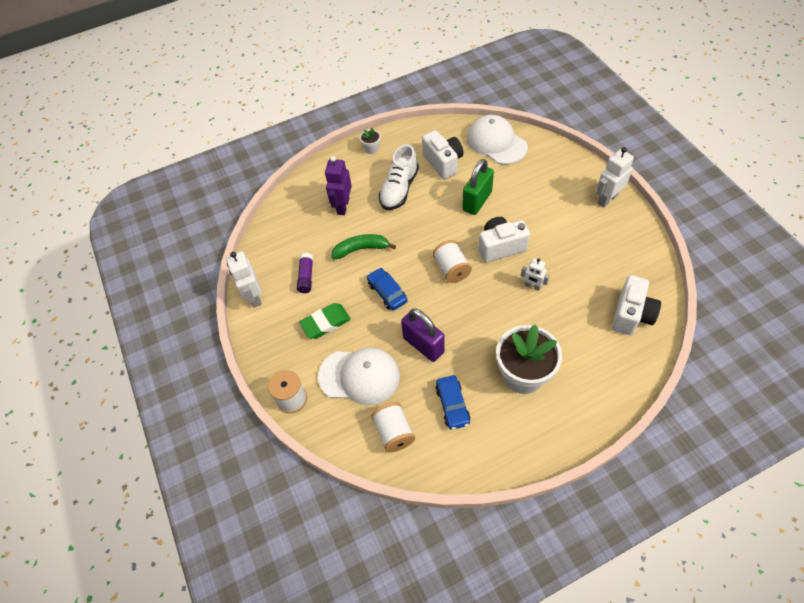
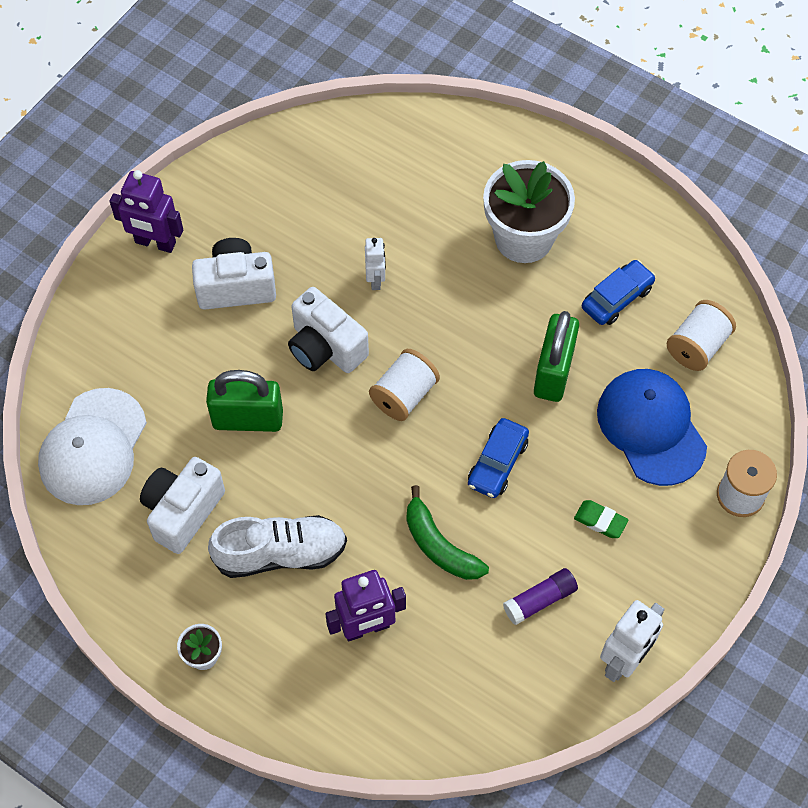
camera: 125 degrees left, 5 degrees up
(326, 323) = (600, 521): green eraser -> green eraser, size x0.62
(359, 376) = (651, 428): white cap -> blue cap
(423, 345) = (553, 372): purple padlock -> green padlock
(607, 199) = (155, 243): white robot -> purple robot
(631, 315) = (358, 153): white camera -> white camera (236, 287)

